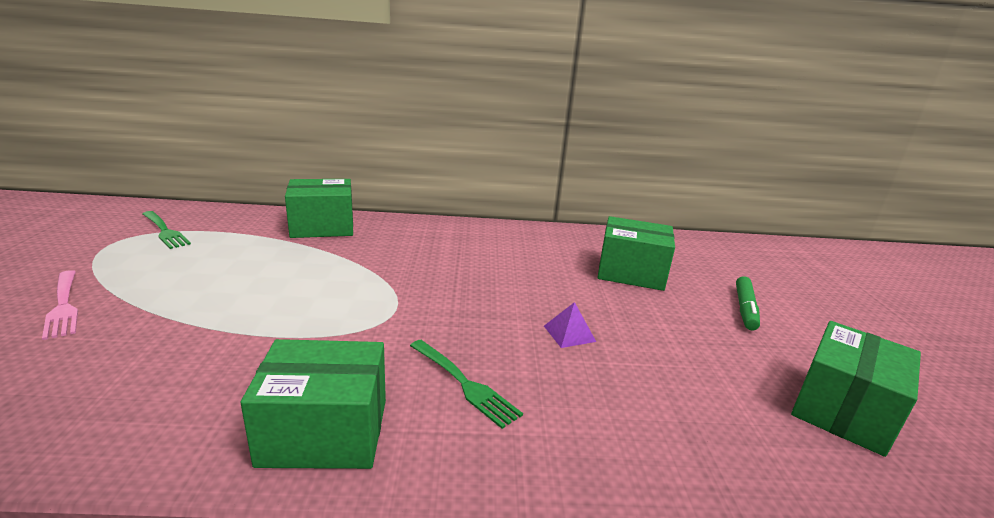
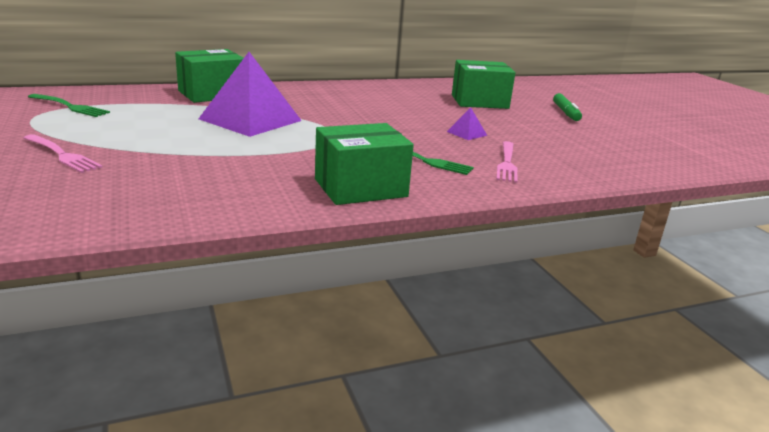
camera: 20 degrees left, 0 degrees up
(321, 272) = (250, 120): none -> purple pyramid
(583, 410) = (506, 163): none -> pink fork
(843, 410) = (645, 148): green box -> none

